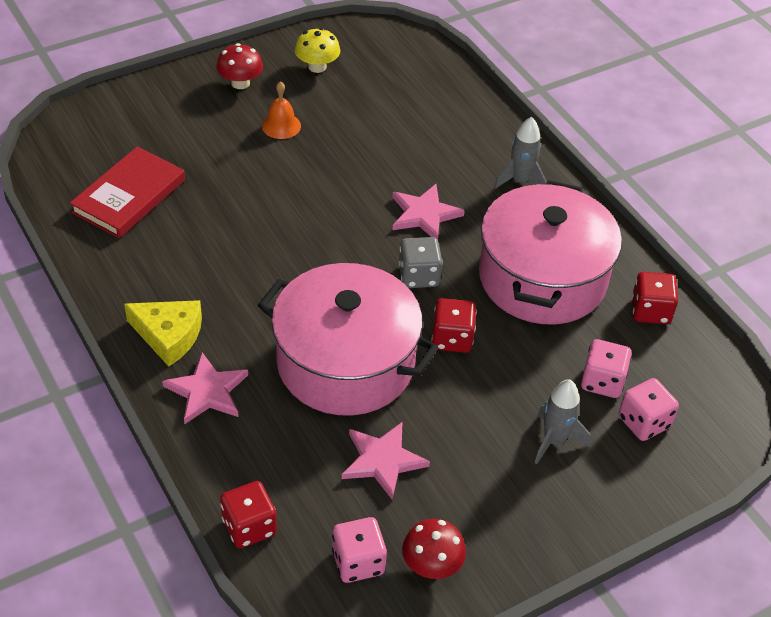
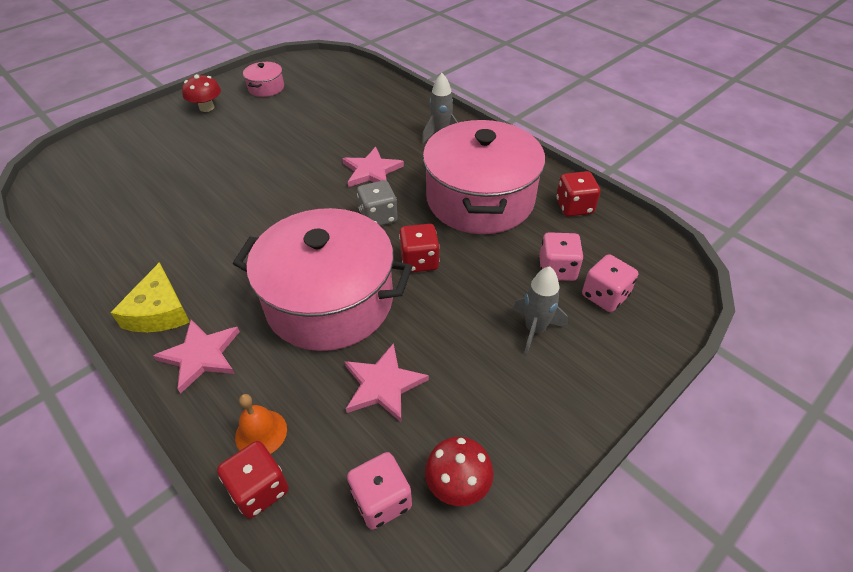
camera: 10 degrees left, 0 degrees up
(129, 196) = (116, 202): red book -> none
(169, 335) = (159, 311): yellow cheese -> yellow cheese turned 75 degrees clockwise
(281, 125) = (243, 130): orange bell -> orange bell (261, 433)
(317, 67) = (266, 88): yellow mushroom -> pink pot

